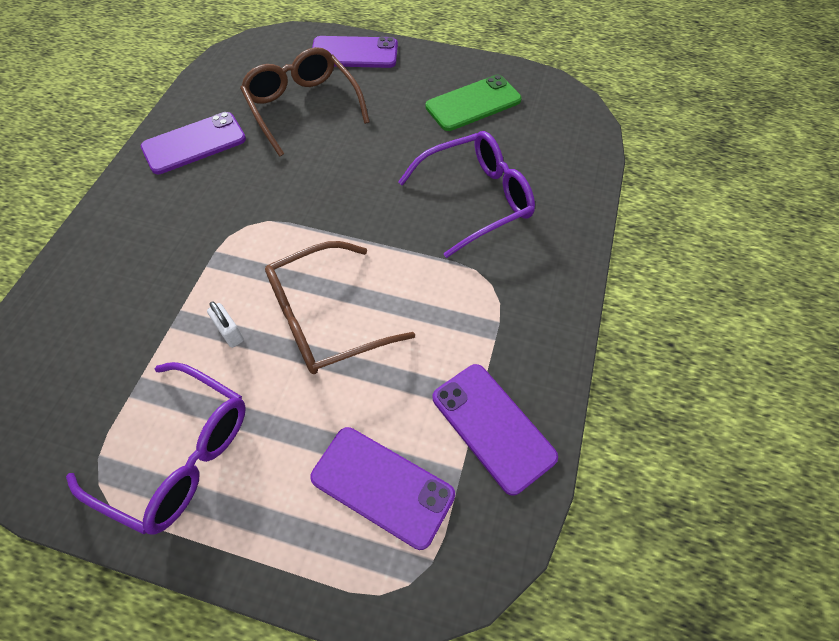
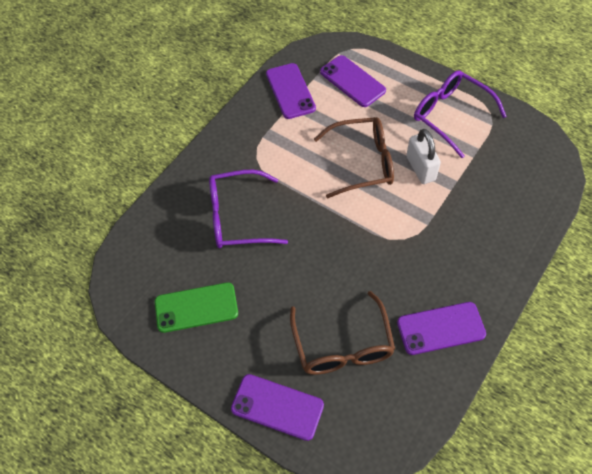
camera: 160 degrees left, 0 degrees up
(230, 333) = (420, 168): white padlock -> white padlock, size x1.79

